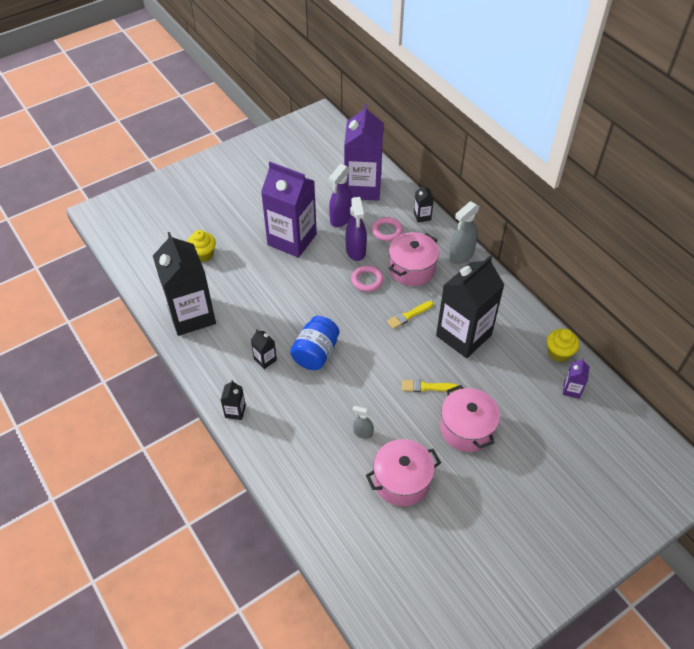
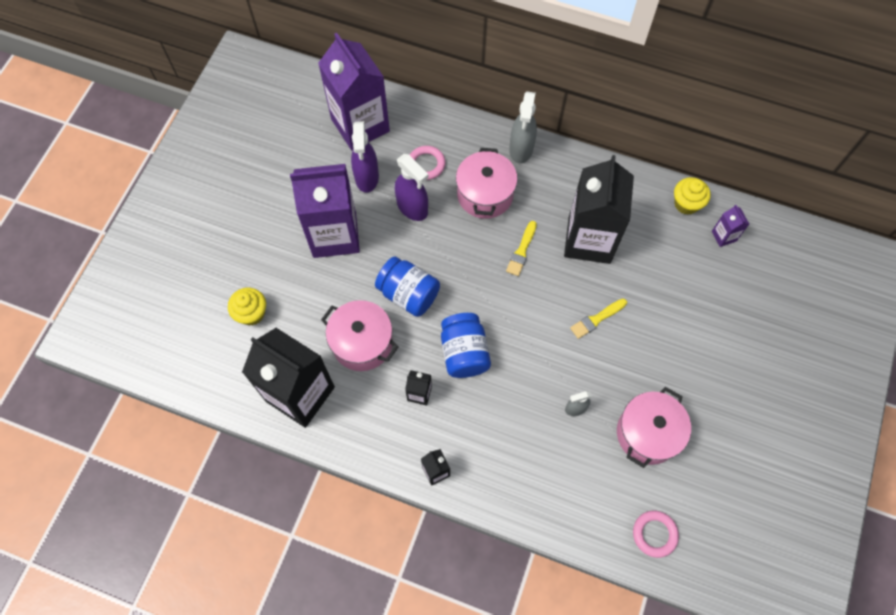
camera: 35 degrees left, 15 degrees up
(309, 298) = (408, 294): none -> blue jar
(367, 280) = (450, 236): pink ring -> pink ring (654, 534)
(422, 216) = (448, 125): black carton -> none
(466, 429) = (664, 339): pink pot -> pink pot (362, 343)

